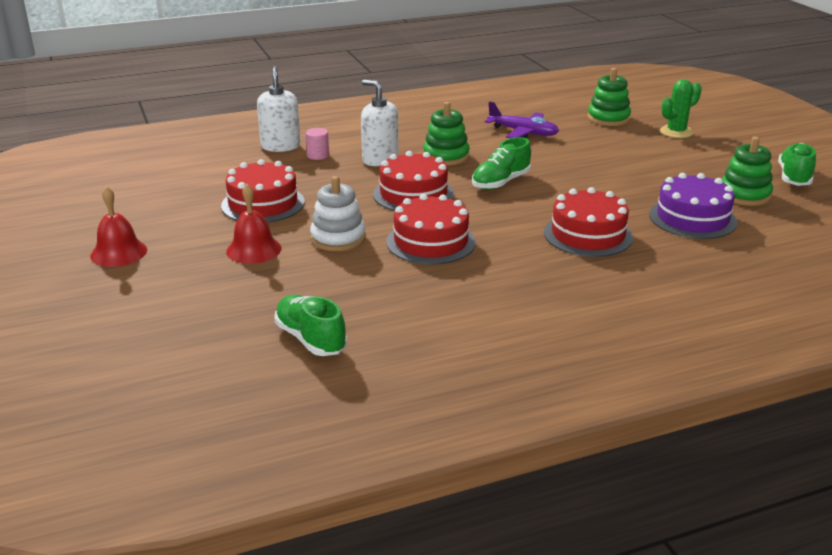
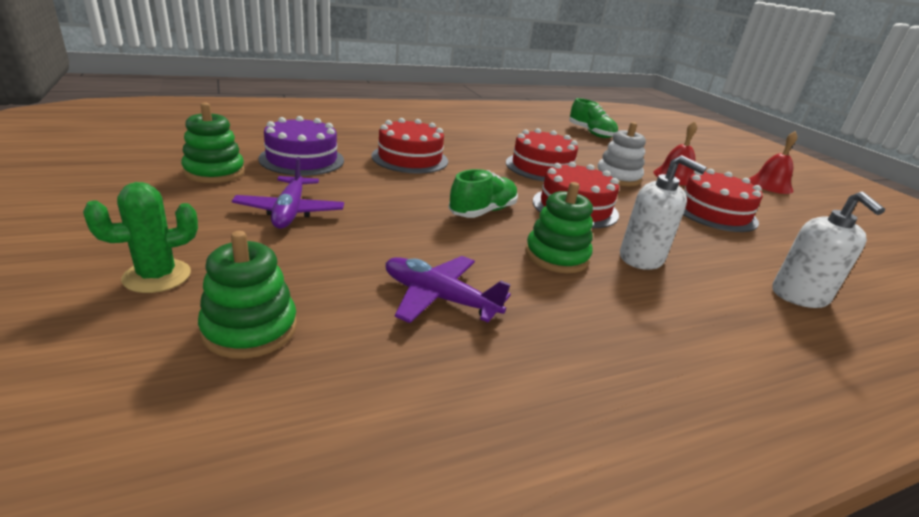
camera: 175 degrees right, 0 degrees up
(318, 155) = (729, 273): pink cylinder -> none
(648, 169) = (290, 211): none -> purple plane
(794, 177) = (114, 183): green shoe -> none

